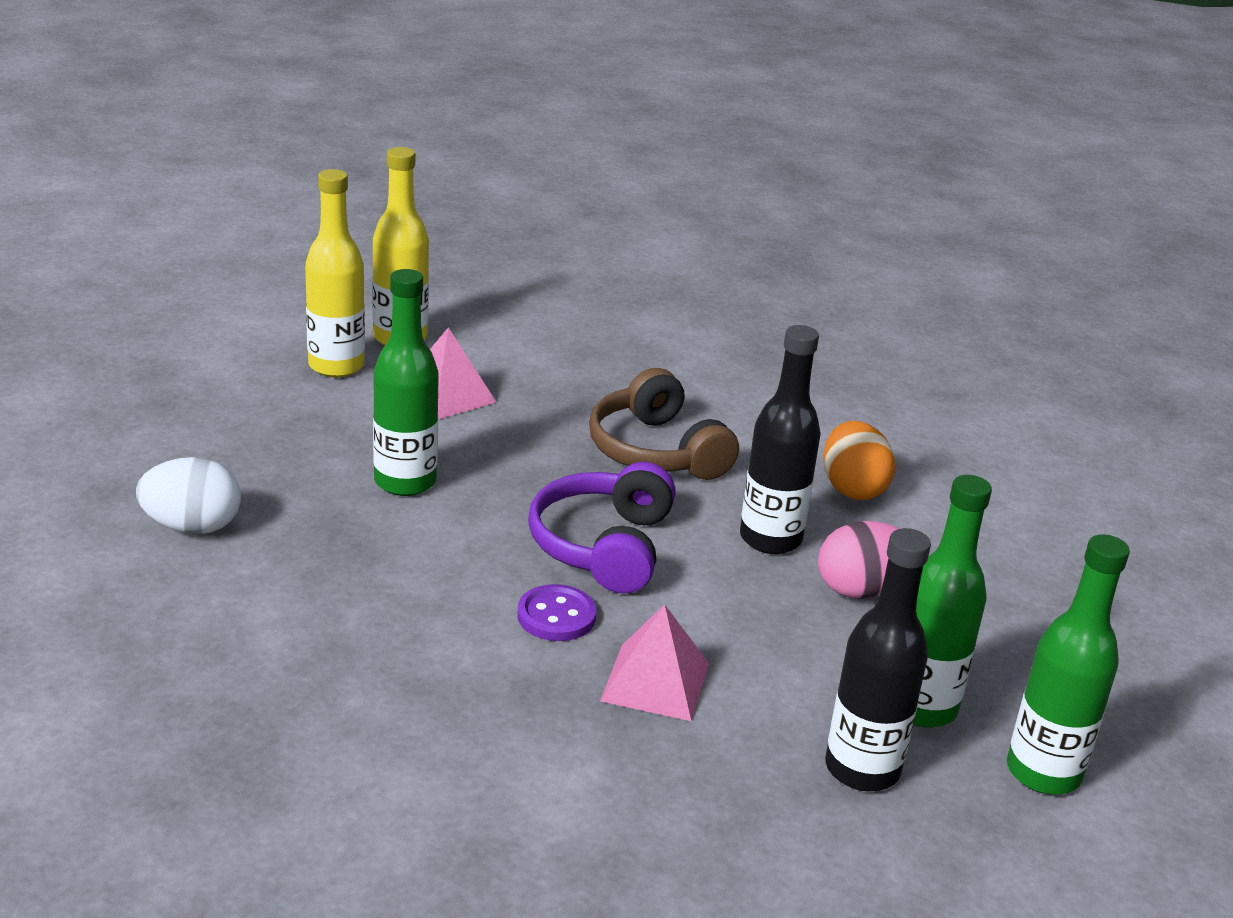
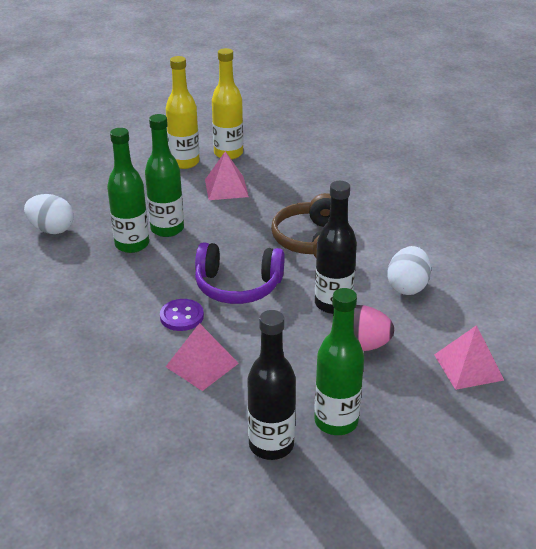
camera: 30 degrees right, 5 degrees up
(604, 546) = (238, 286): purple headphones -> purple headphones turned 120 degrees counterclockwise
(852, 488) = (407, 287): orange egg -> white egg
(1026, 581) = (468, 367): none -> pink pyramid
(1043, 772) = (376, 481): green bottle -> green bottle (132, 244)

